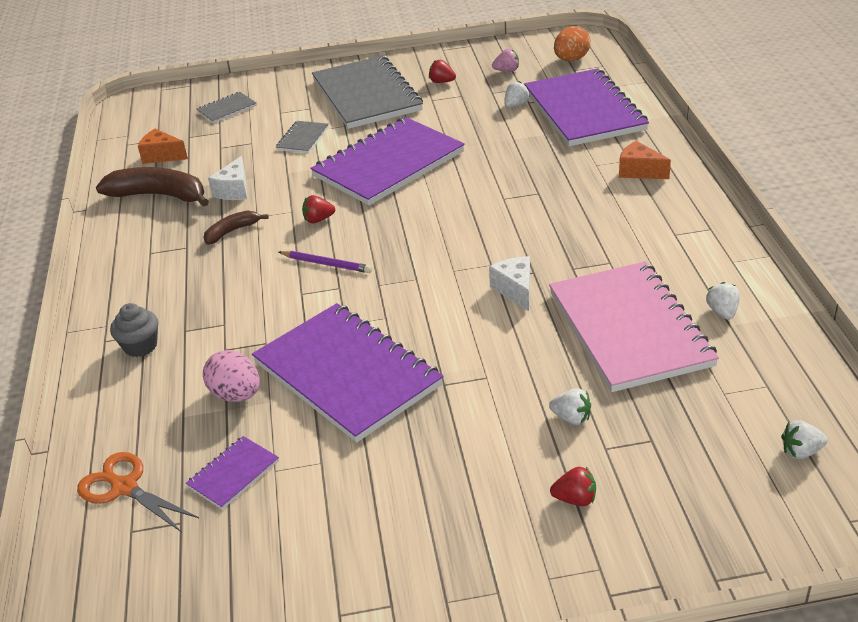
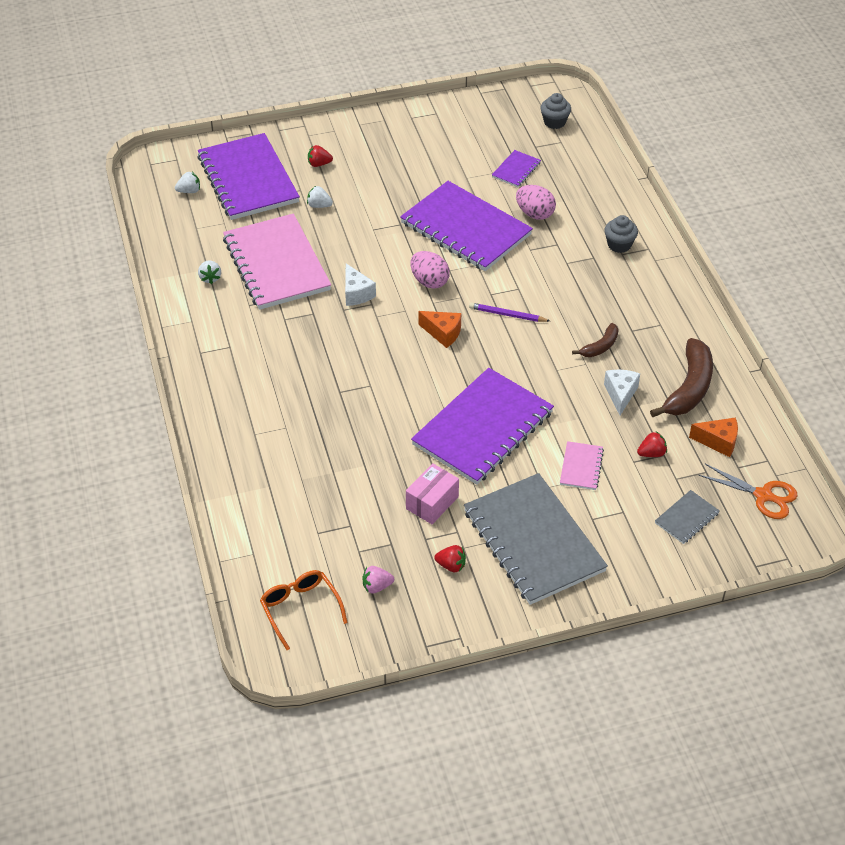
camera: 170 degrees right, 10 degrees up
(120, 578) = (554, 122): none -> grey cupcake
(124, 487) = (577, 161): orange scissors -> orange scissors (763, 496)
(159, 195) = (689, 388): brown banana -> brown banana turned 75 degrees counterclockwise
(303, 138) = (581, 467): grey notebook -> pink notebook
(318, 220) = (529, 360): red strawberry -> red strawberry (651, 453)
(415, 303) = (429, 281): none -> pink egg
(451, 115) = (432, 503): none -> pink box
(516, 105) = (363, 520): white strawberry -> none
(571, 59) = (300, 608): orange egg -> orange glasses
(584, 111) = (291, 509): purple notebook -> purple notebook (248, 179)
(639, 171) = (247, 418): orange cheese -> orange cheese (443, 333)

